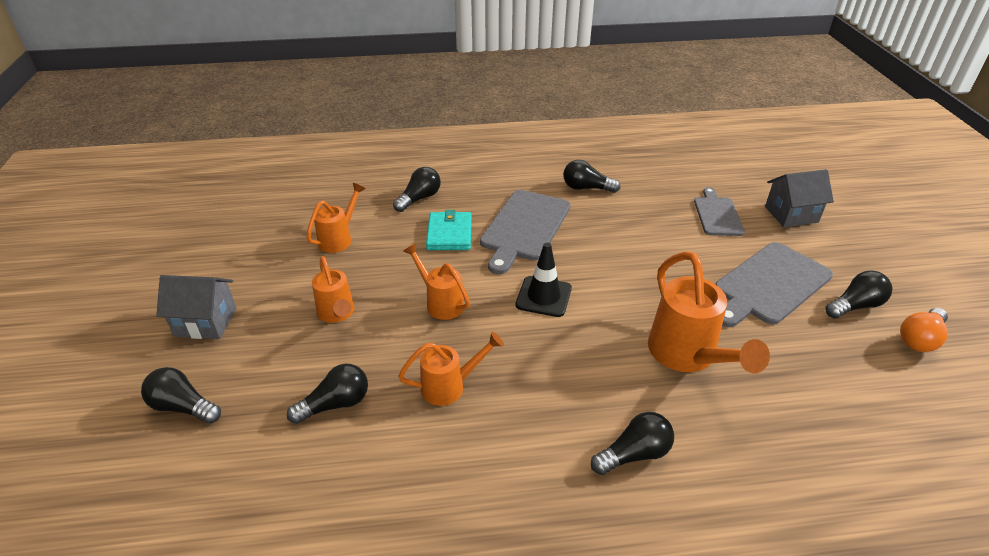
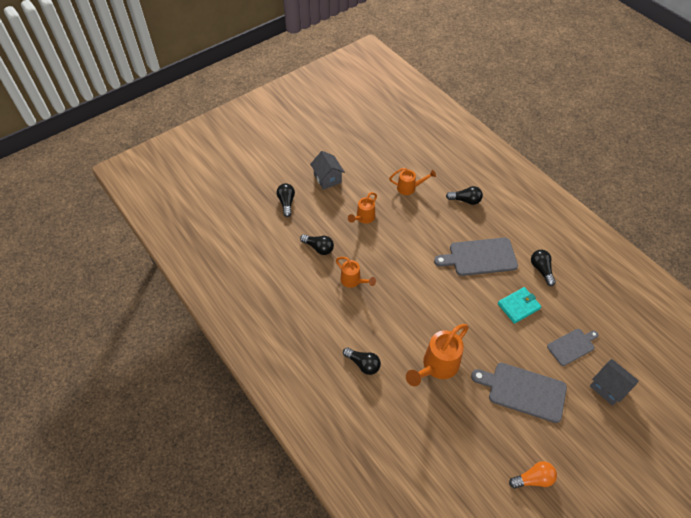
camera: 60 degrees right, 15 degrees up
(440, 302) = (398, 251): orange watering can -> none
(449, 234) = (448, 228): turquoise wallet -> turquoise wallet (518, 306)
(543, 296) = (433, 290): black traffic cone -> none
(855, 306) = (538, 440): black light bulb -> none
(920, 339) = (533, 479): orange light bulb -> orange light bulb turned 150 degrees clockwise

